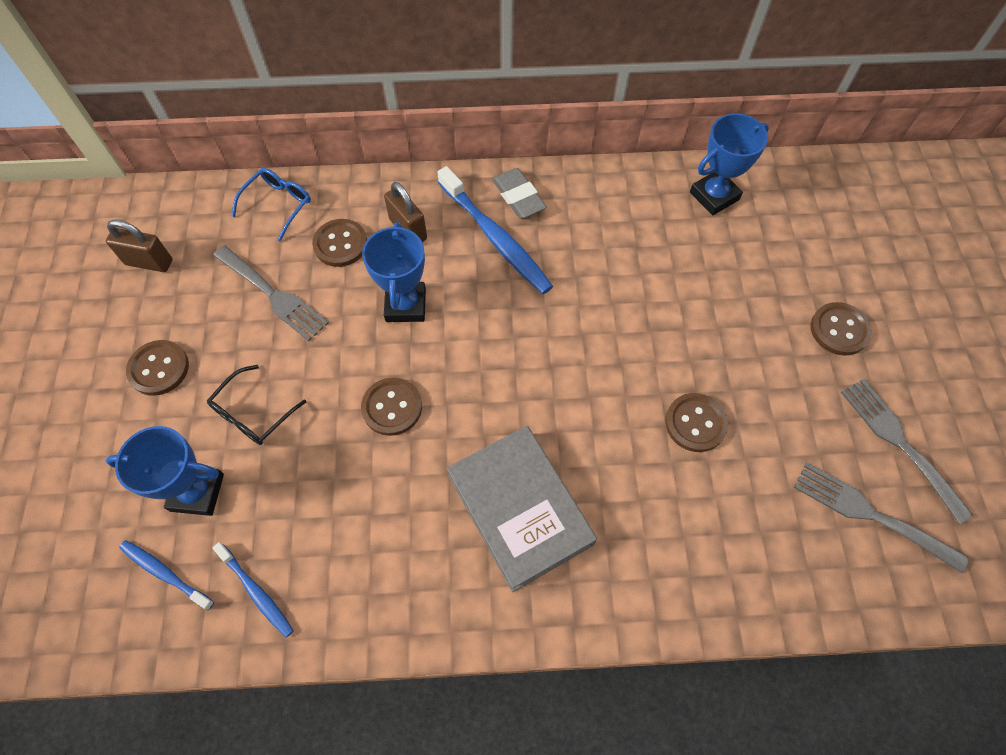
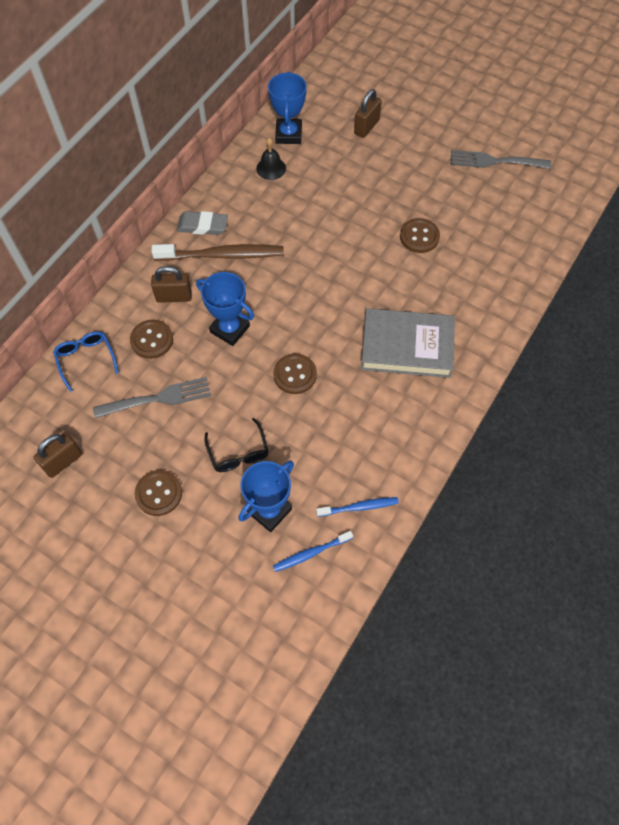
camera: 55 degrees left, 0 degrees up
(495, 237) = (222, 255): blue toothbrush -> brown toothbrush
(651, 209) = (271, 168): none -> black bell
(804, 264) = (366, 127): none -> brown padlock
(839, 330) = (416, 140): brown button -> none
(870, 514) = (520, 199): grey fork -> none

